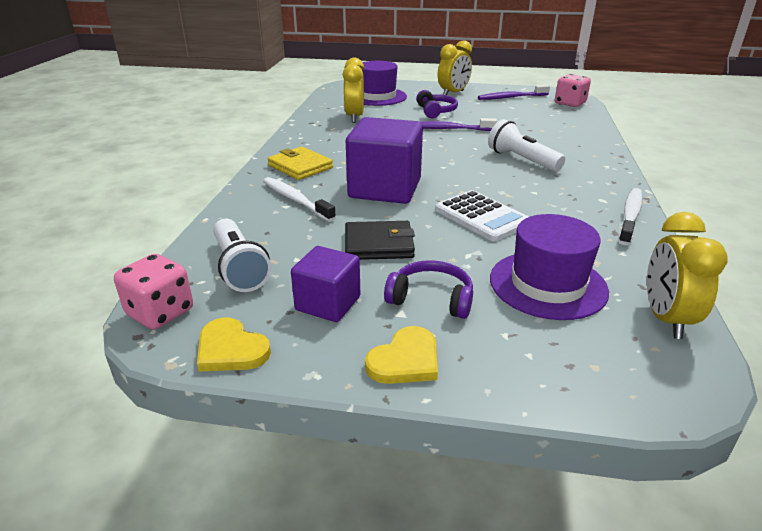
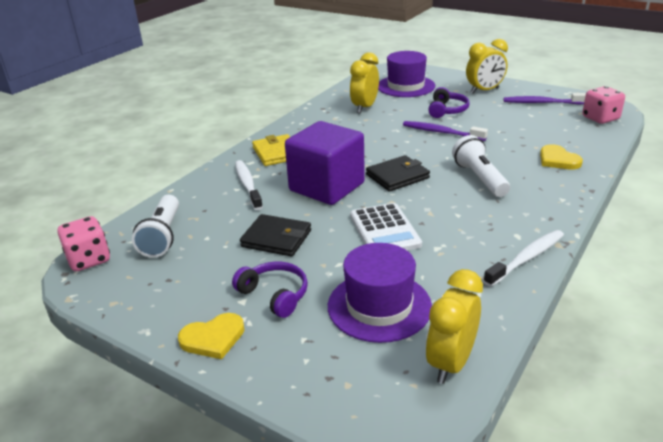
camera: 25 degrees right, 0 degrees up
(231, 349) = (110, 298): yellow heart -> yellow heart (558, 160)
(328, 303) = (198, 280): purple cube -> none
(446, 169) = (397, 176): none -> black wallet

